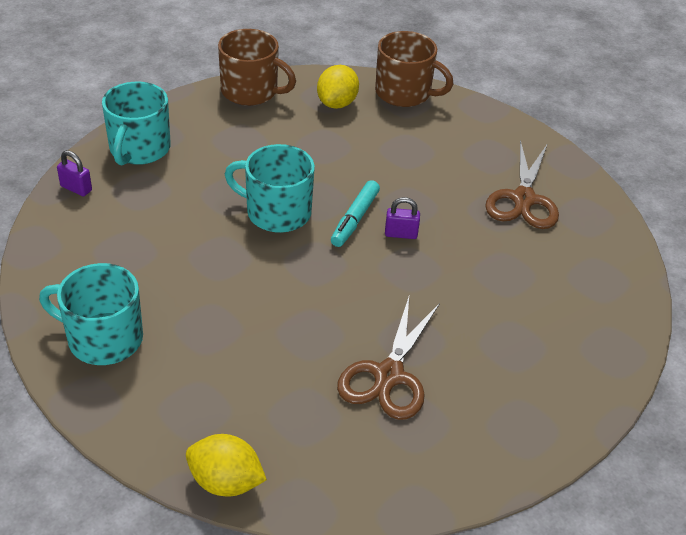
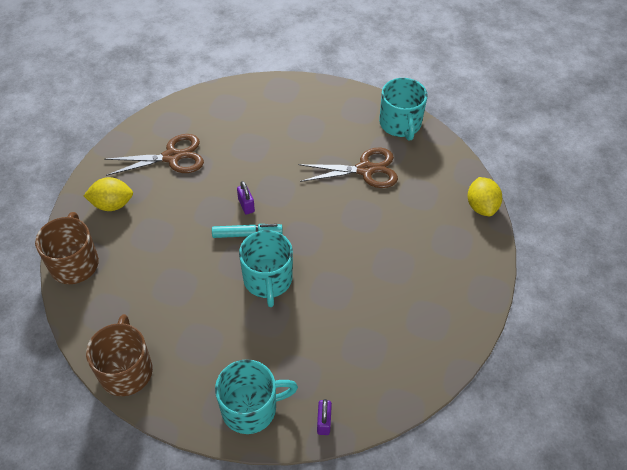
camera: 115 degrees left, 10 degrees up
(103, 338) = (441, 313): turquoise mug -> turquoise mug (400, 124)
(337, 103) = (112, 301): yellow lemon -> yellow lemon (112, 204)

